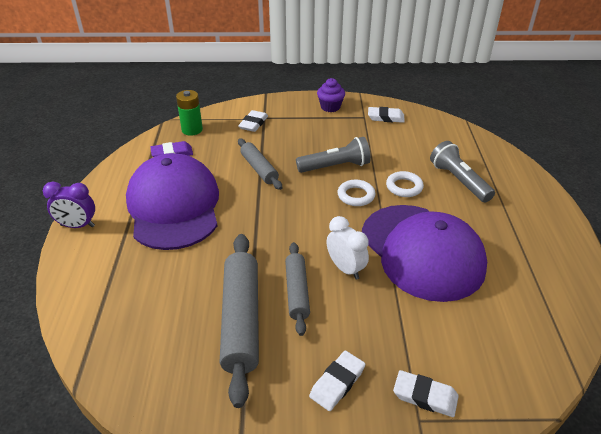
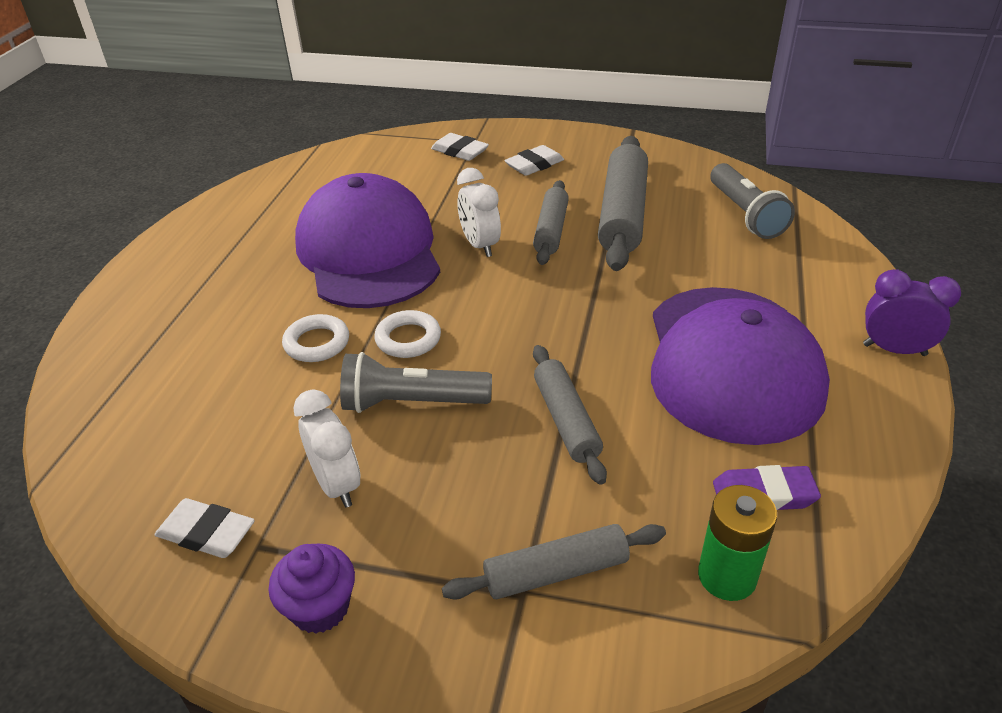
camera: 165 degrees left, 0 degrees up
(253, 123) = (556, 572): white eraser -> grey rolling pin
(348, 135) = (337, 485): none -> white clock
(459, 181) = (216, 341): grey flashlight -> grey flashlight (745, 214)

